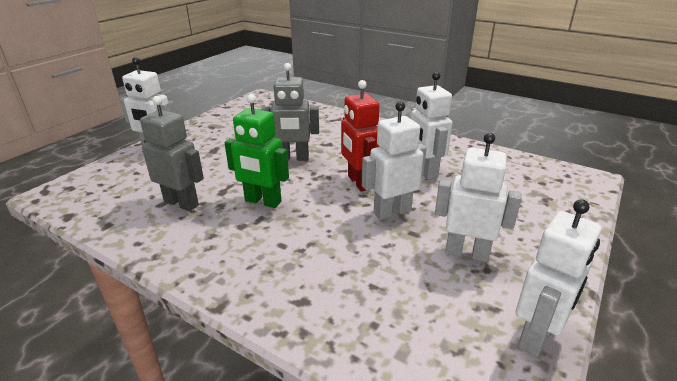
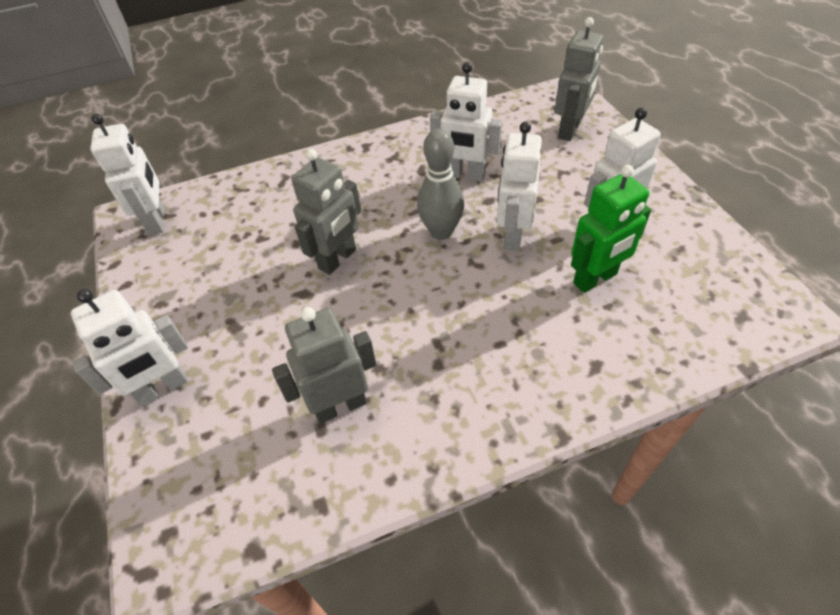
camera: 50 degrees left, 20 degrees up
(262, 201) = (406, 326): green robot -> green robot (595, 279)
(359, 182) = (441, 231): red robot -> grey bowling pin
(537, 336) = (722, 244): white robot -> white robot (157, 221)
(544, 195) = (569, 130): none -> grey robot

